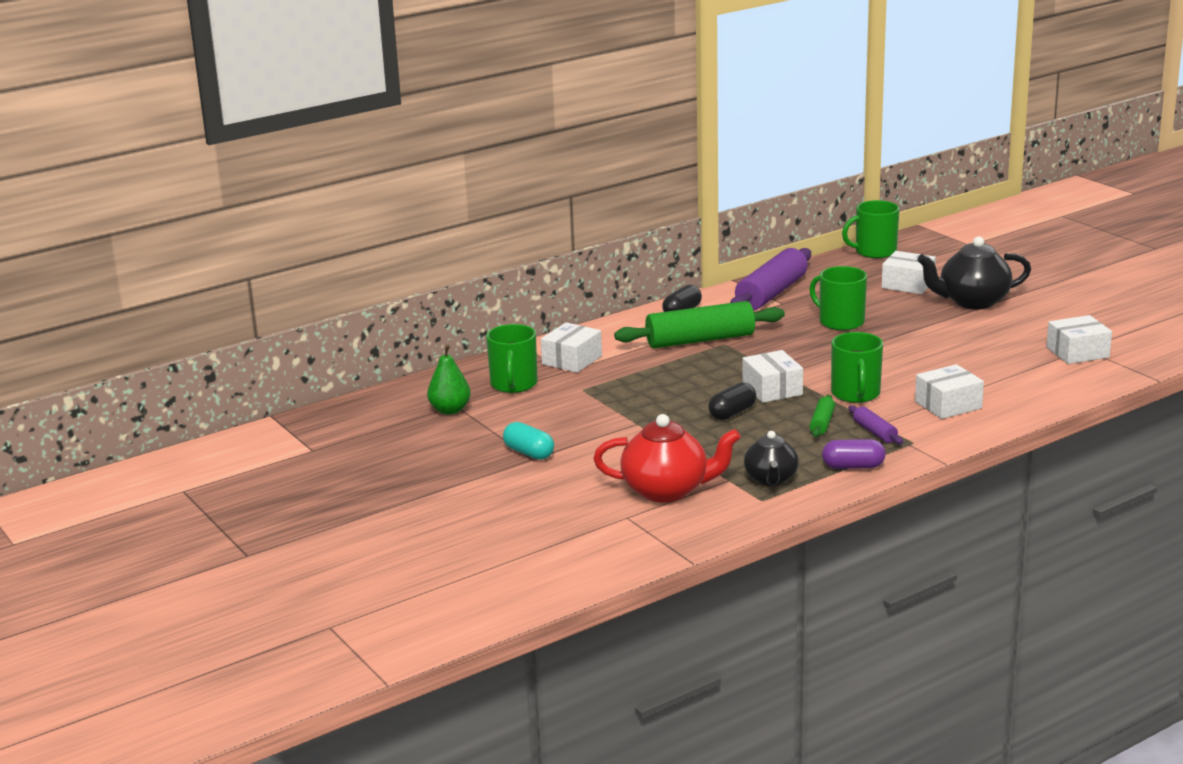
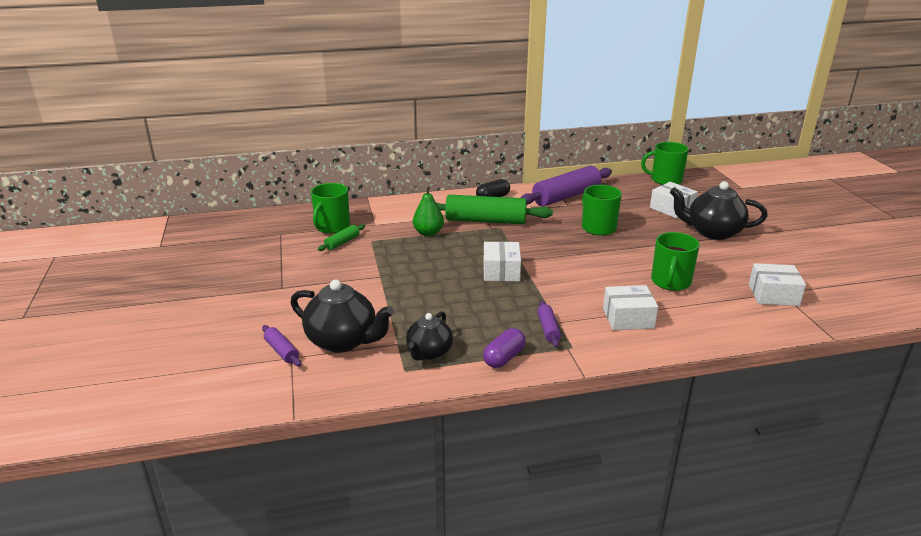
camera: 20 degrees right, 5 degrees up
(450, 410) = (272, 236): green pear -> green pear (428, 233)
(529, 453) = (284, 282): turquoise capsule -> none
(572, 360) = (387, 217): white box -> none
(609, 514) = (282, 351): none -> purple rolling pin
(667, 490) = (343, 341): red teapot -> black teapot
(732, 413) = (454, 284): black capsule -> none
(822, 423) = (513, 310): green rolling pin -> green rolling pin (342, 242)
(853, 466) = (504, 358): purple capsule -> purple capsule turned 75 degrees counterclockwise
(856, 394) = (561, 290): green mug -> green mug (670, 282)

